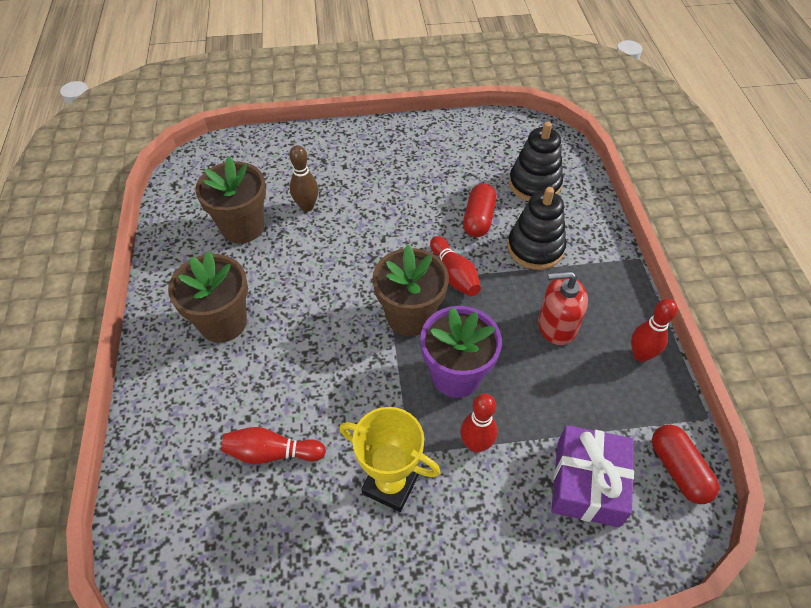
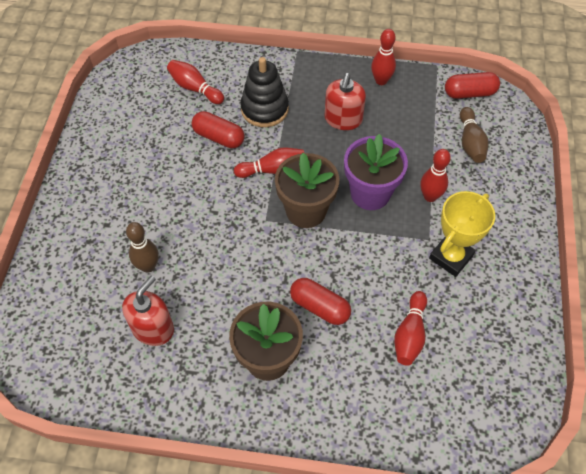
camera: 75 degrees left, 5 degrees up
(242, 227) = (153, 328): brown flower pot -> red soap dispenser
(290, 355) = (319, 307): none -> red capsule
(534, 184) = (195, 88): black stacking toy -> red bowling pin
(587, 483) = (470, 142): purple gift -> brown bowling pin

